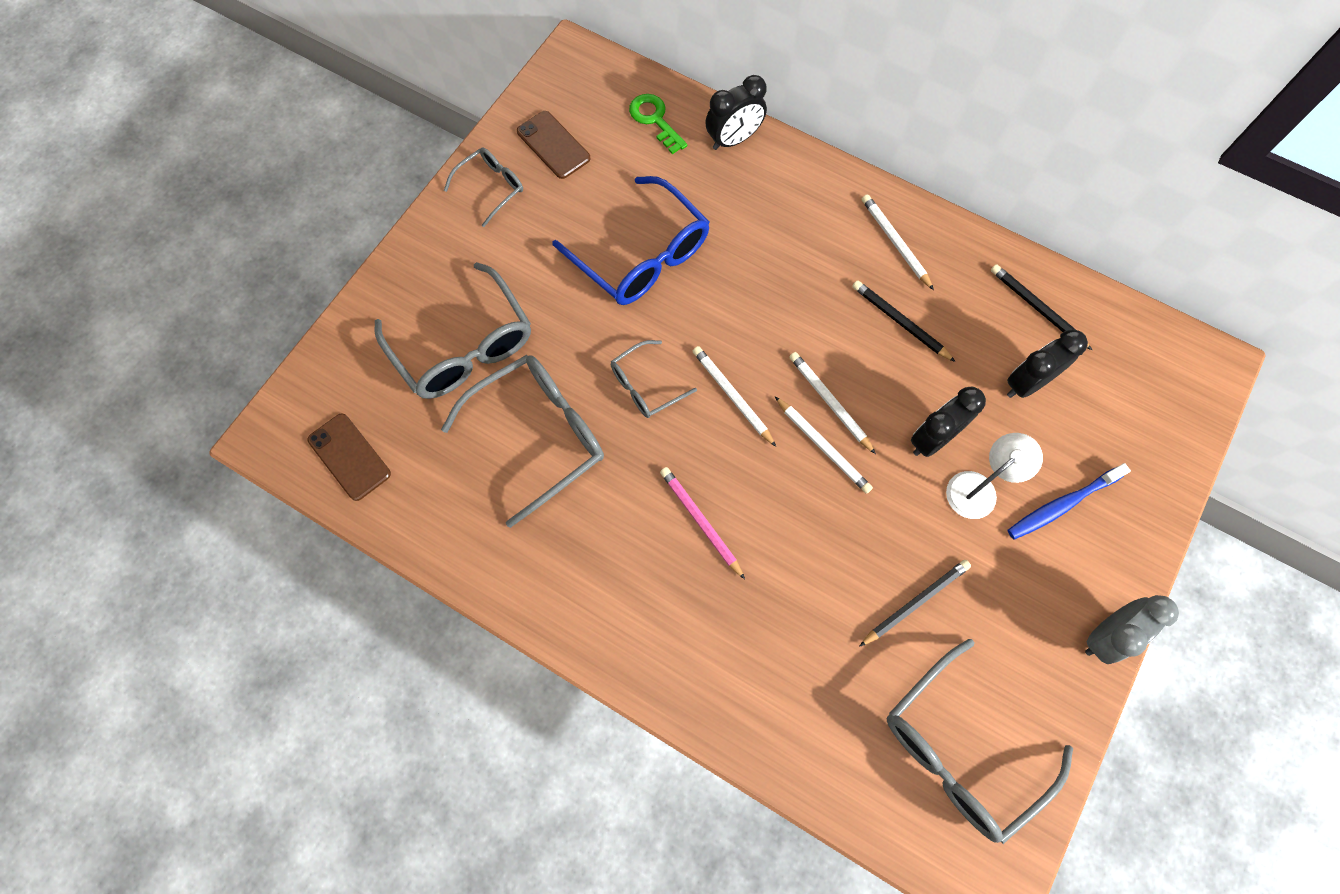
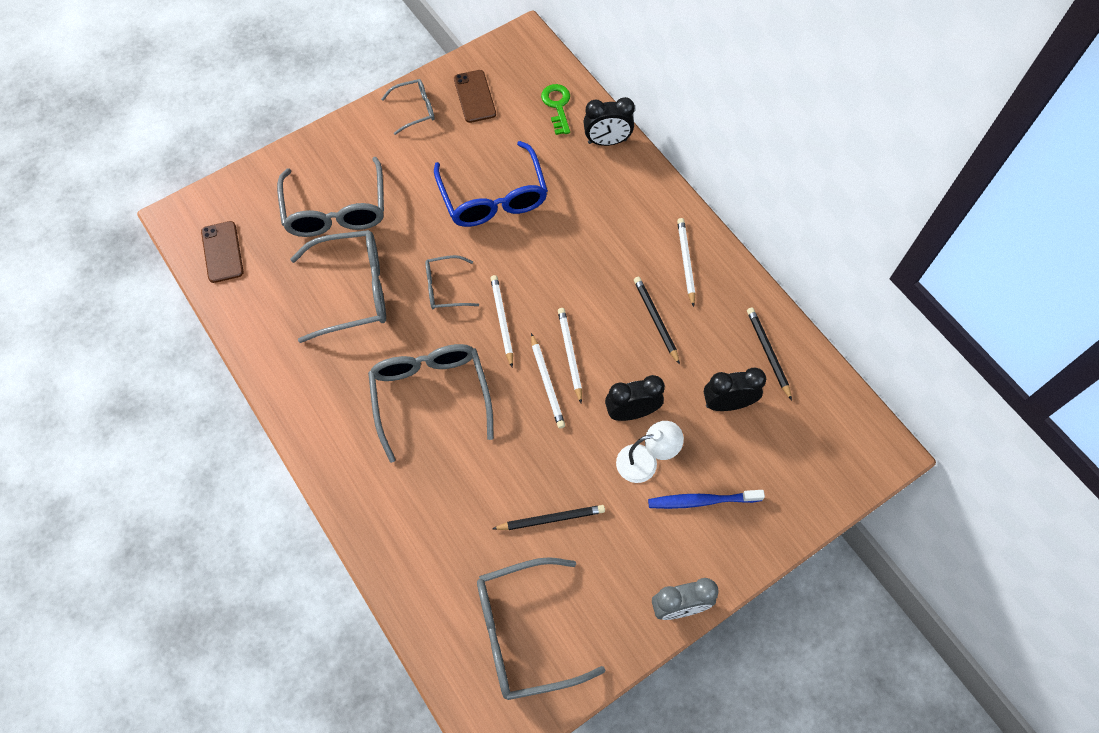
camera: 25 degrees right, 5 degrees down
(700, 521) = (430, 396): pink pencil -> grey glasses

